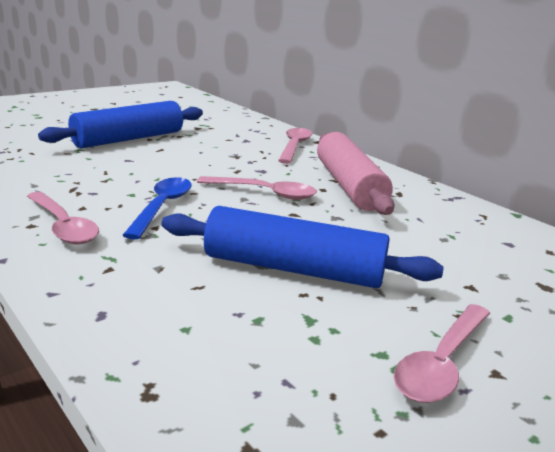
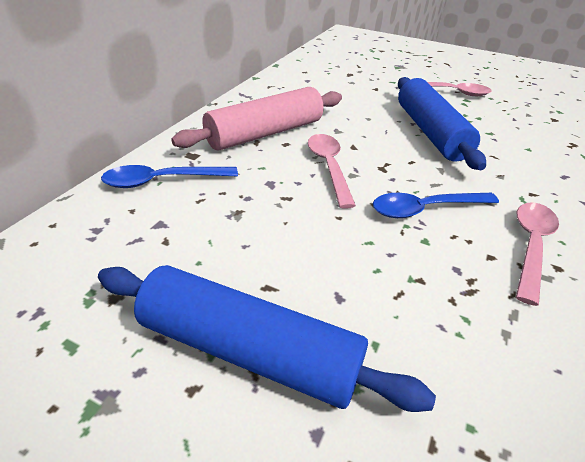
camera: 115 degrees left, 15 degrees up
(294, 146) = (162, 181): pink spoon -> blue spoon

